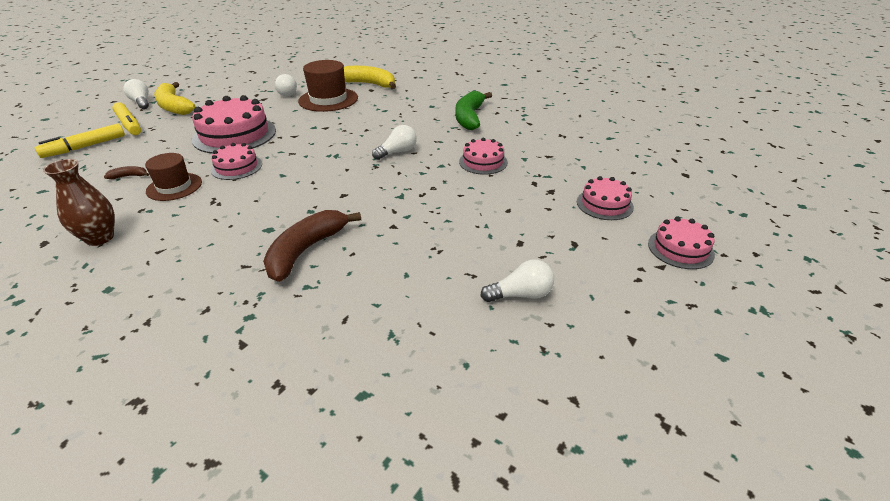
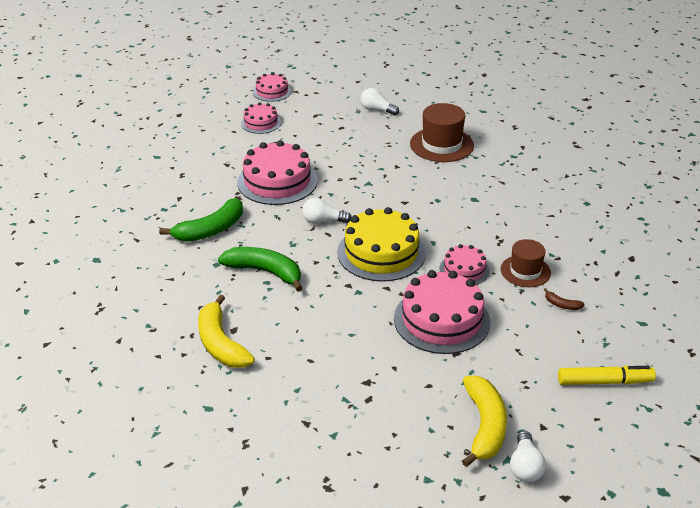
camera: 140 degrees left, 0 degrees up
(100, 238) = (590, 244): brown vase -> none
(129, 125) = (550, 407): yellow marker -> none
(288, 93) = (329, 379): white light bulb -> none
(306, 251) = (461, 175): brown banana -> none
(321, 152) = (381, 253): none -> yellow cake
(328, 100) = (299, 335): brown hat -> brown hat (441, 145)
(393, 113) = (265, 272): none -> green banana
(483, 162) = (277, 181): pink cake -> pink cake, size x1.82

